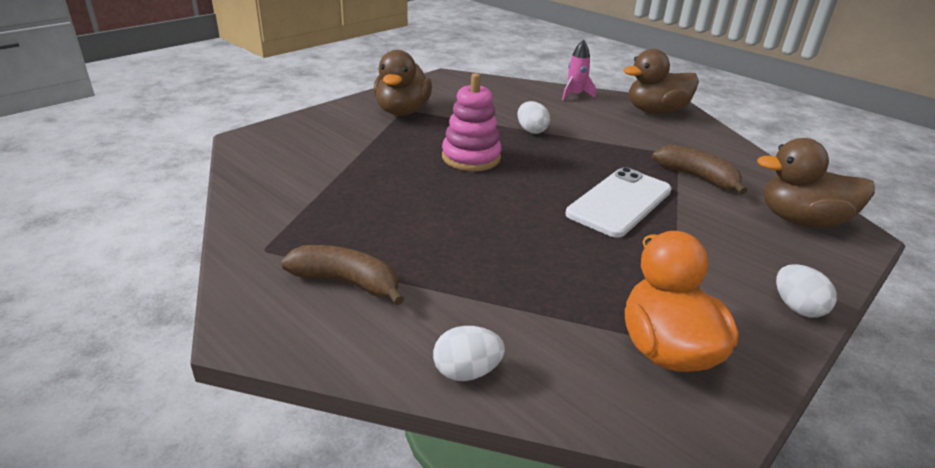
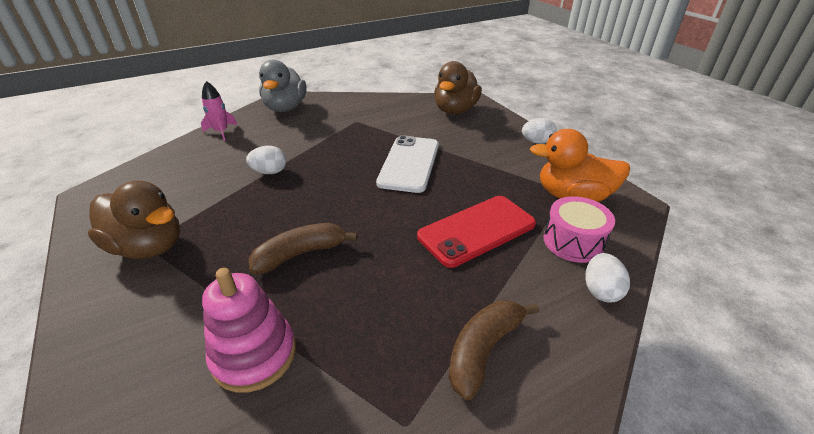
camera: 70 degrees left, 5 degrees up
(471, 157) = (295, 219): pink stacking toy -> pink stacking toy (254, 355)
(523, 264) = (477, 230): none -> red phone
(553, 347) = (573, 242): none -> pink drum
(619, 202) = (409, 164): white phone -> white phone turned 45 degrees clockwise
(655, 111) = (285, 108): brown duck -> grey duck
(697, 177) = (391, 124): brown banana -> brown banana (301, 254)

